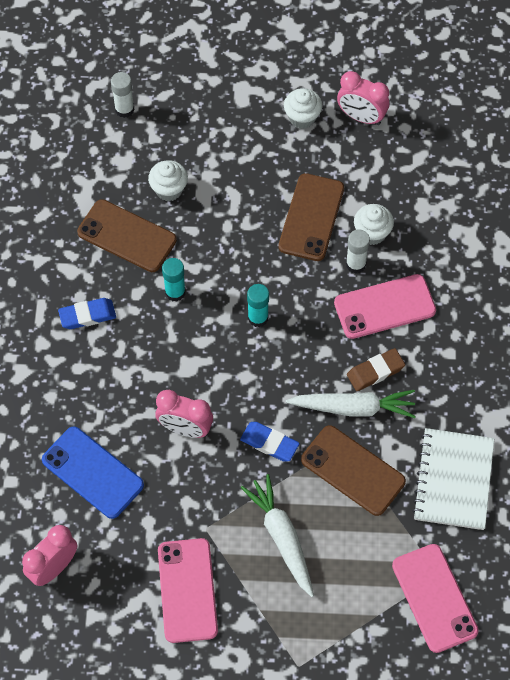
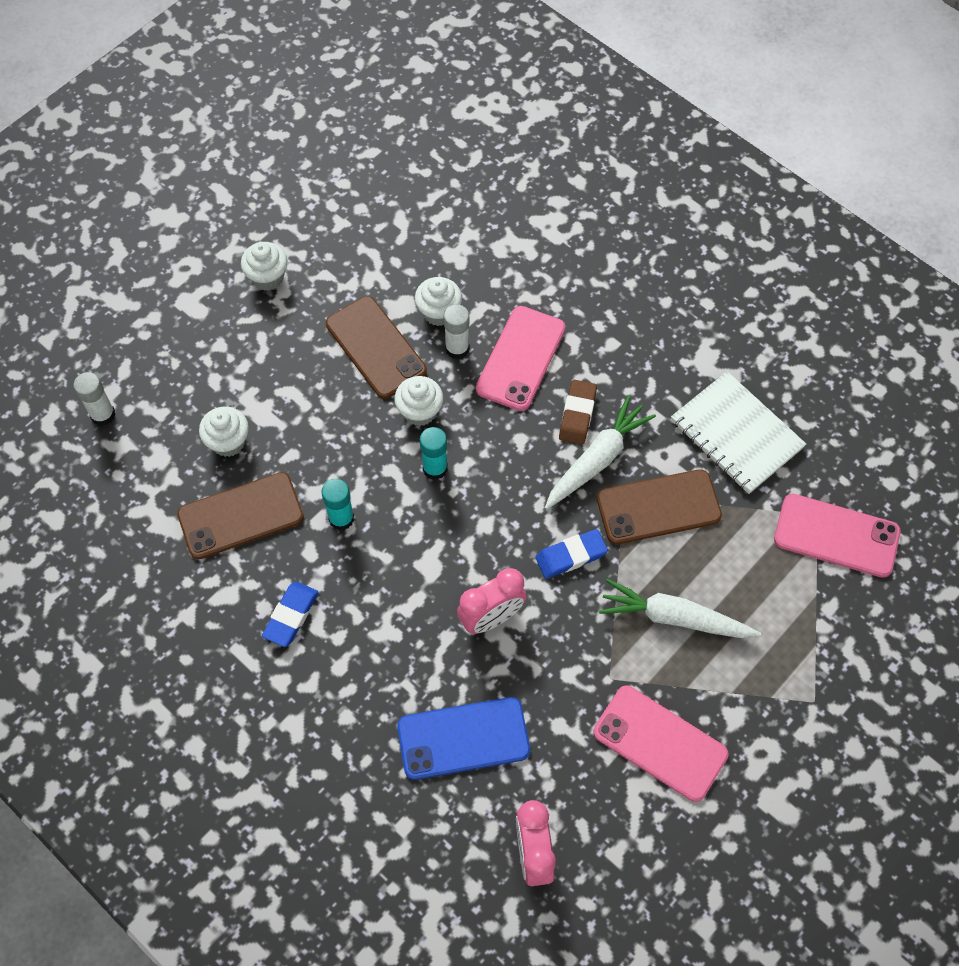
camera: 50 degrees left, 0 degrees up
(289, 278) = (420, 411): none -> white cupcake
(361, 117) = (315, 232): pink clock -> none

